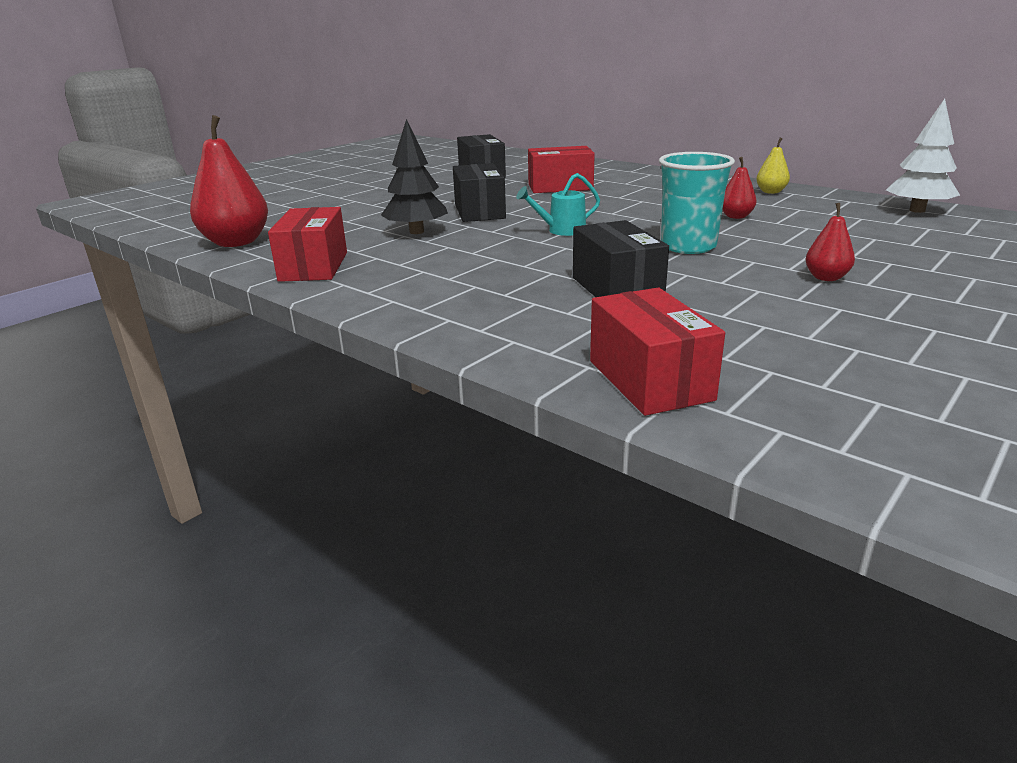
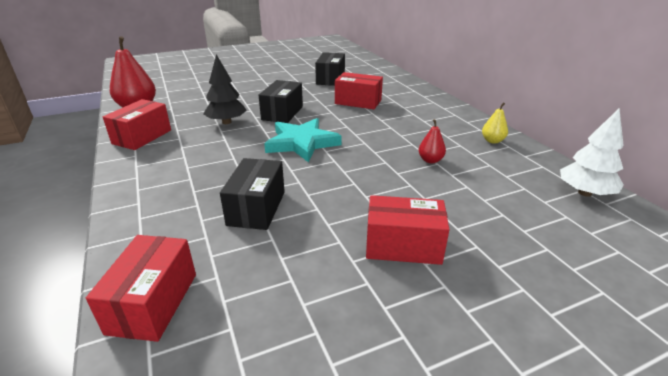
camera: 25 degrees right, 5 degrees up
(561, 231) = (302, 143): turquoise watering can -> turquoise star
(688, 246) = (356, 181): turquoise cup -> none
(826, 278) = (403, 246): red pear -> red box

